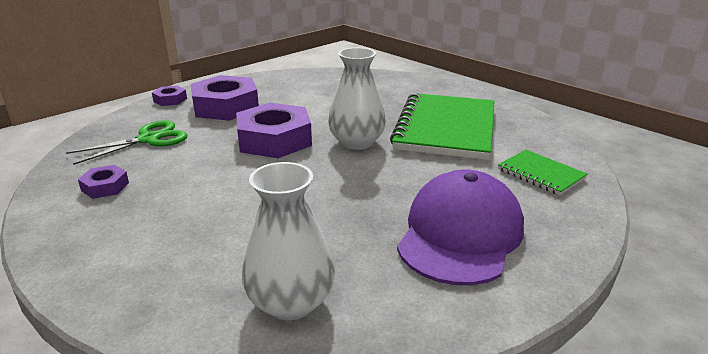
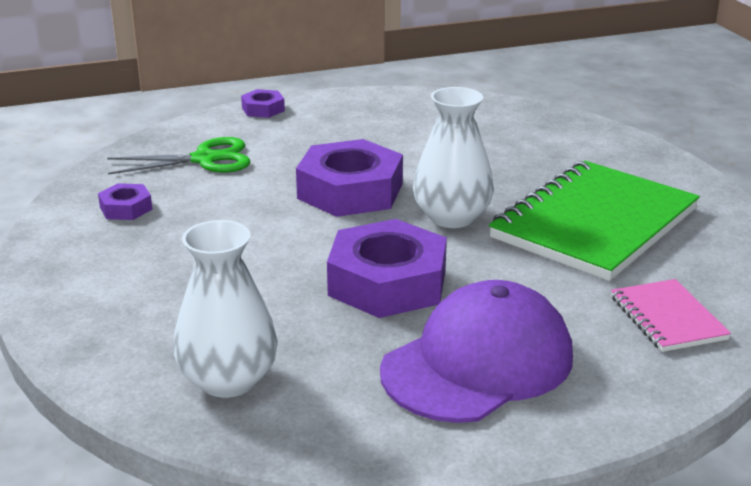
camera: 25 degrees right, 0 degrees up
(226, 106) = (324, 132): purple nut -> purple nut (387, 282)
(541, 174) = (667, 318): green notebook -> pink notebook

